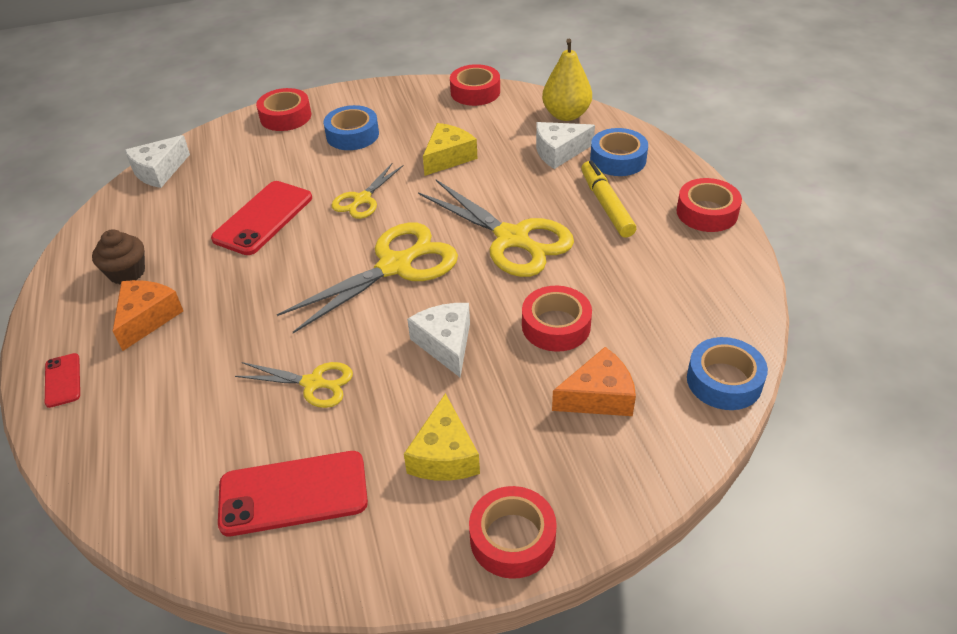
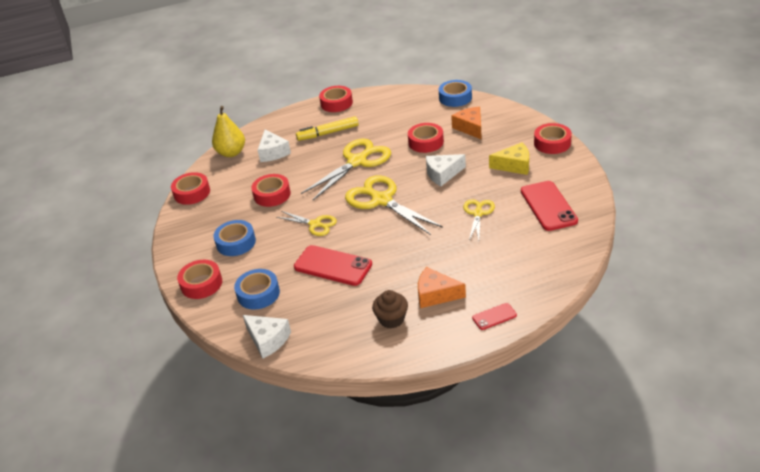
camera: 90 degrees left, 5 degrees down
(448, 157) = (272, 195): yellow cheese -> red tape
(618, 159) = (284, 132): blue tape -> blue tape (258, 294)

